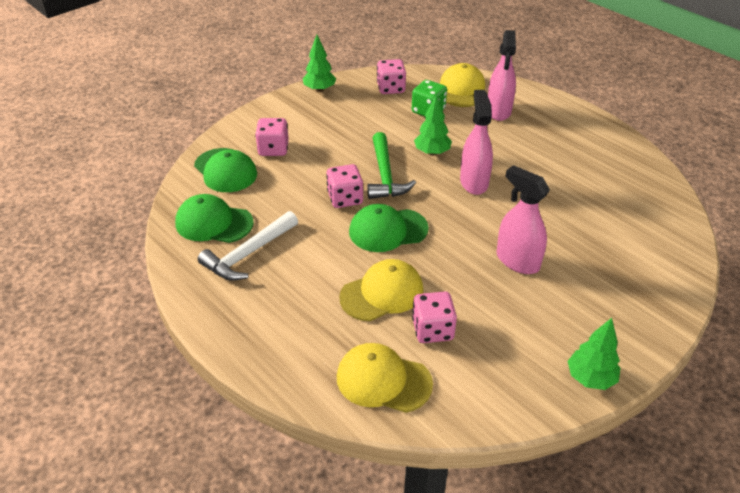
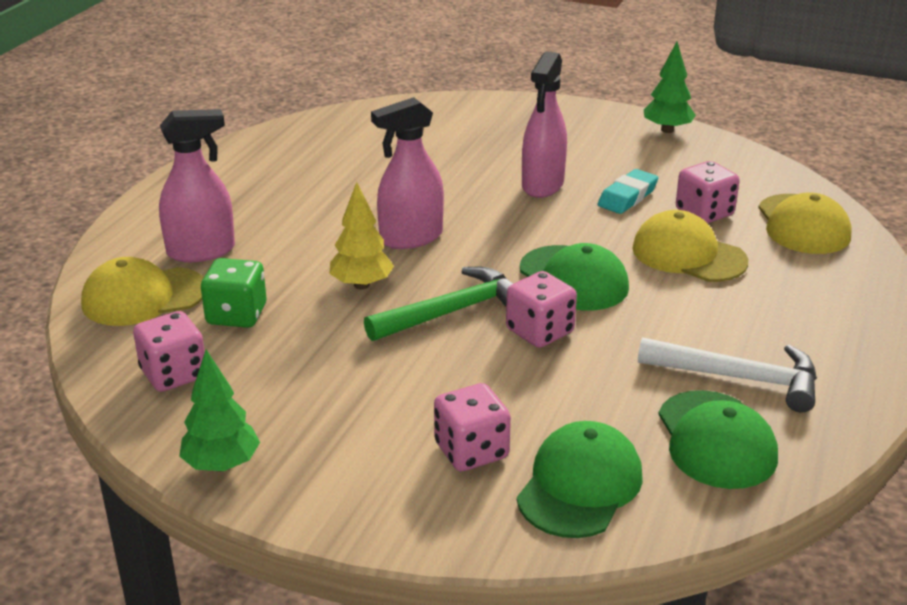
camera: 115 degrees left, 10 degrees down
(432, 152) = (361, 285): green tree -> yellow tree
(478, 298) = (627, 197): none -> turquoise eraser

